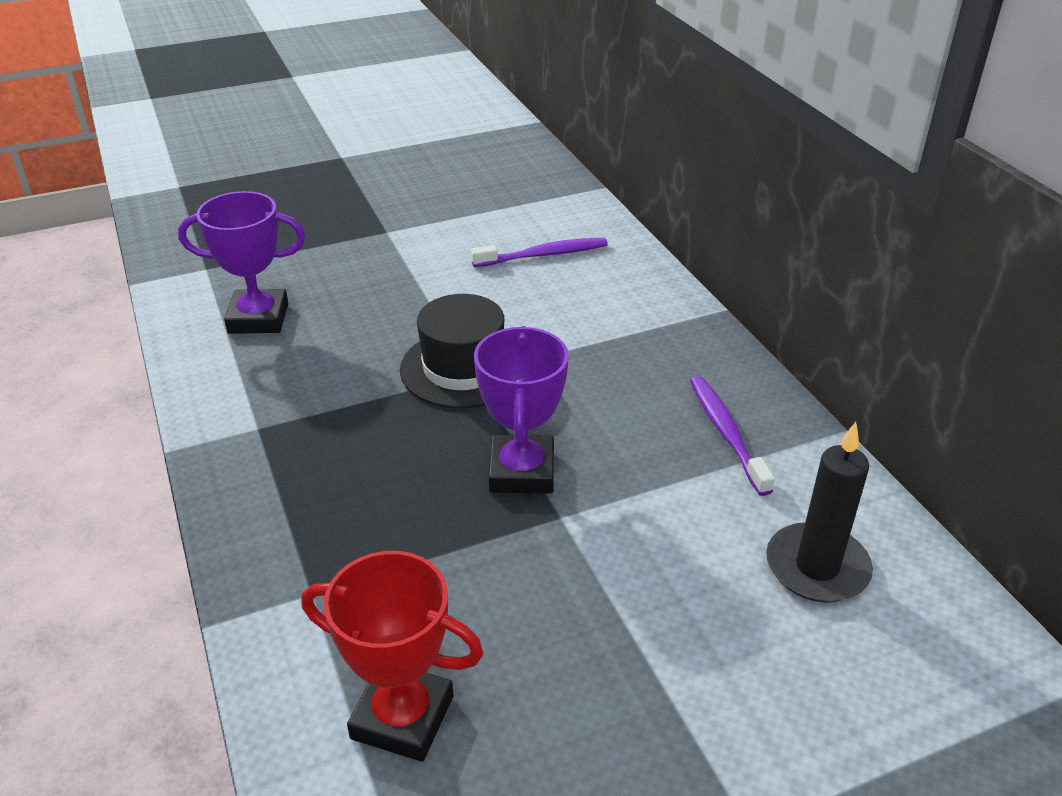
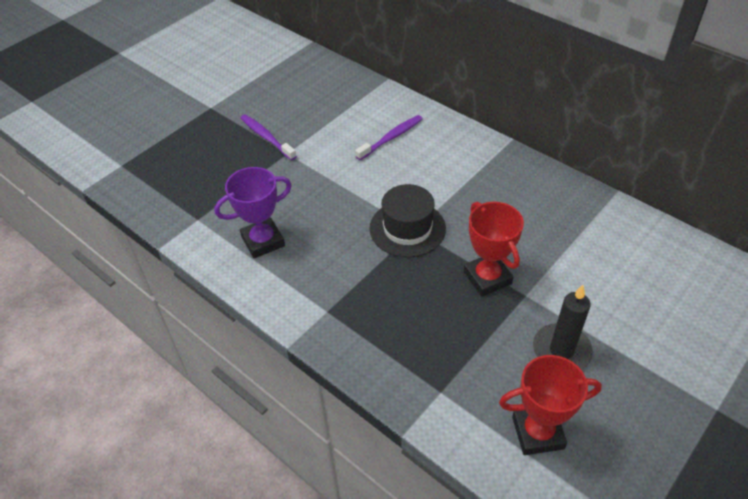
camera: 25 degrees left, 10 degrees up
(522, 471) = (487, 278): purple trophy -> red trophy
(726, 433) = (566, 214): purple toothbrush -> purple toothbrush (266, 137)
(817, 567) = (656, 271): black candle -> black candle (561, 350)

